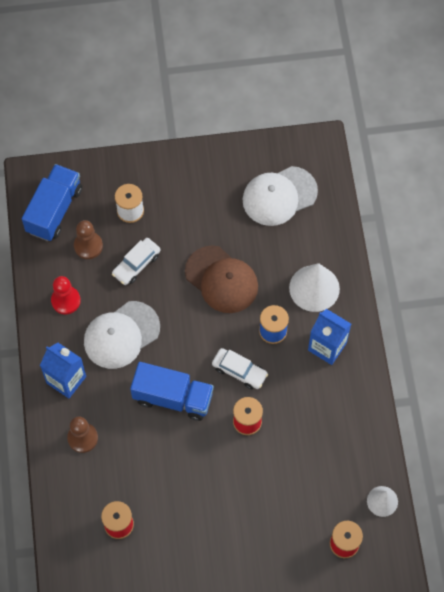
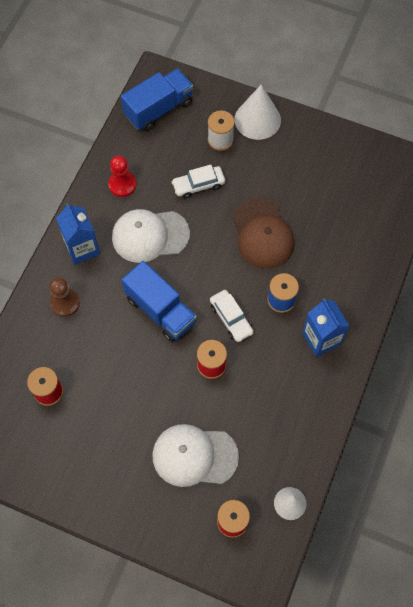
camera: 30 degrees right, 0 degrees up
(88, 246) = (168, 150): brown pawn -> none
(279, 196) = (355, 190): white cap -> white cap (194, 456)
(314, 288) = (340, 283): white cone -> white cone (257, 119)

